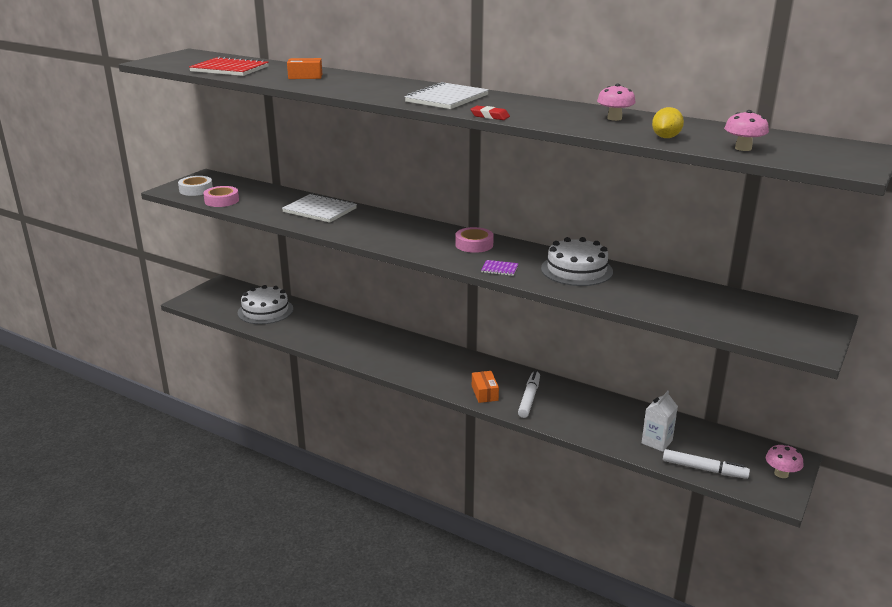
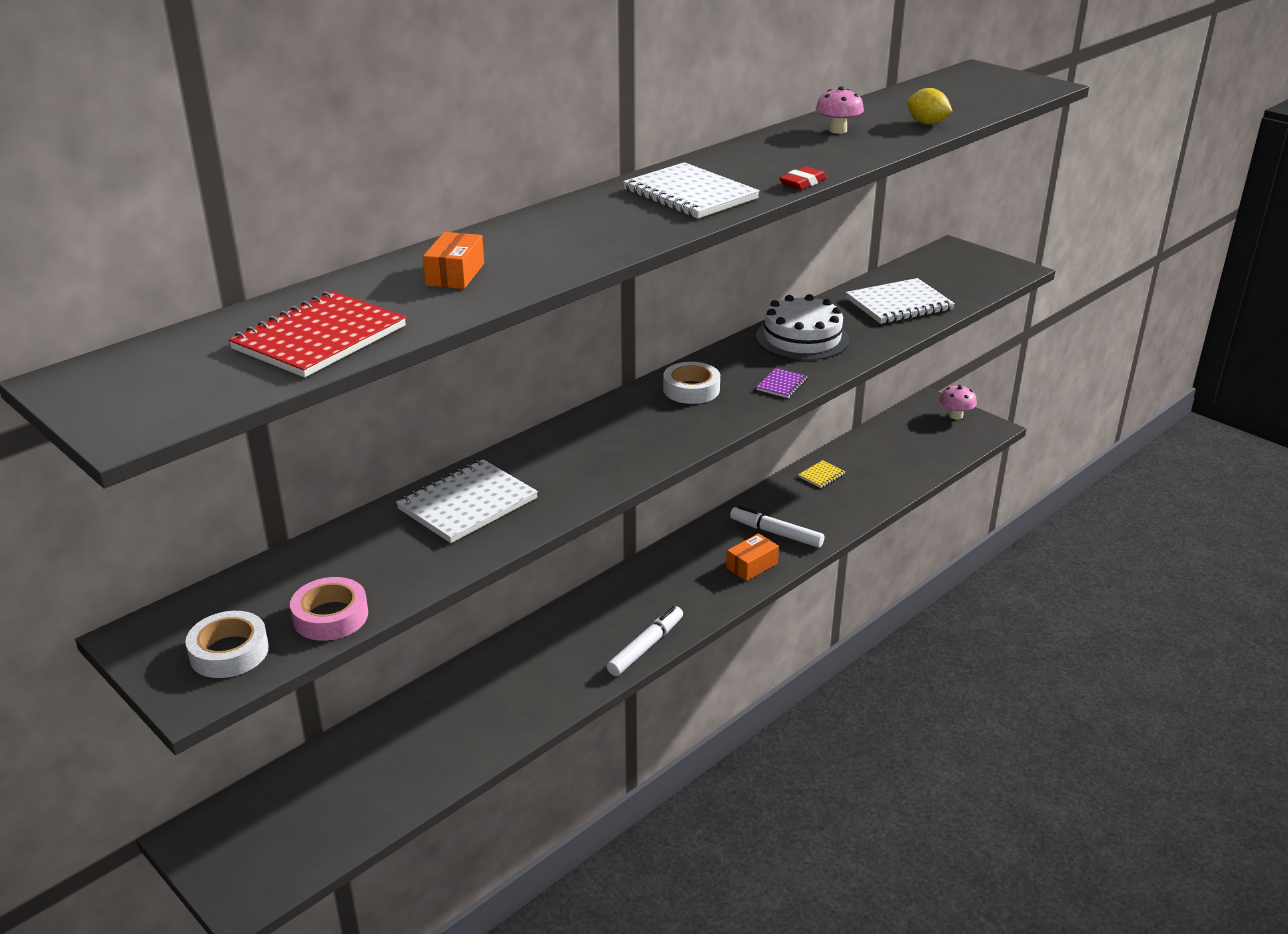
camera: 75 degrees left, 5 degrees up
(265, 311) = (371, 772): white cake -> none
(474, 244) = (691, 389): pink tape -> white tape
(484, 393) = (752, 566): orange box -> orange box turned 45 degrees counterclockwise
(620, 410) = (821, 475): none -> yellow notebook
(657, 442) = (889, 468): white carton -> none
(673, 300) = (899, 304): none -> white notebook
(704, 469) = (943, 454): white marker -> white marker (646, 647)
(743, 148) = (973, 104): pink mushroom -> none

